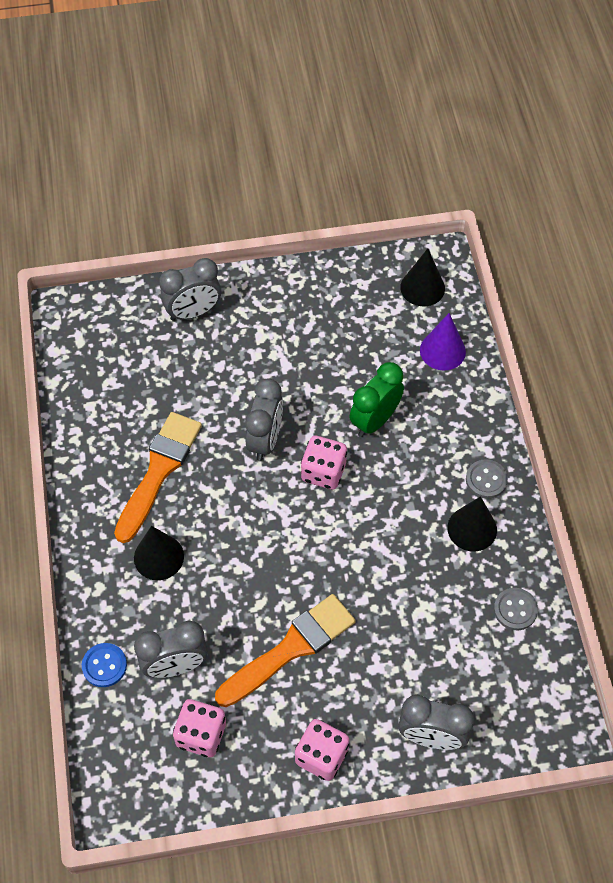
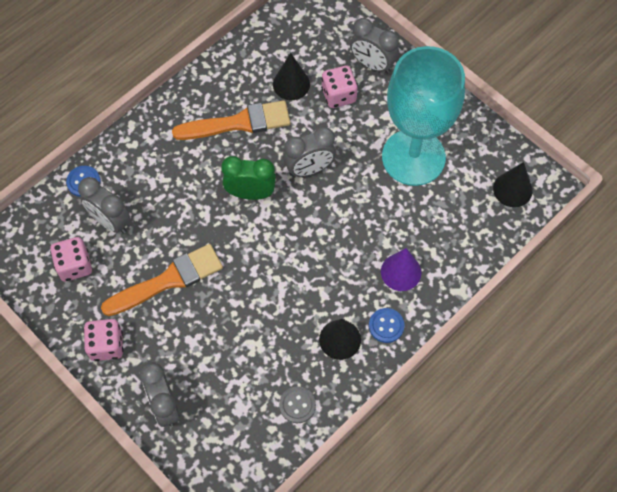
camera: 55 degrees right, 5 degrees up
(158, 557) = (178, 163): black cone -> black cone (291, 84)
(290, 649) = (168, 280): orange brush -> orange brush turned 45 degrees counterclockwise
(323, 472) = (312, 219): pink dice -> pink dice (338, 95)
(325, 344) = (413, 157): none -> turquoise goblet
(375, 420) = (377, 225): green clock -> green clock (250, 193)
(442, 350) = (470, 234): purple cone -> purple cone (401, 272)
(486, 480) = (386, 326): grey button -> blue button

